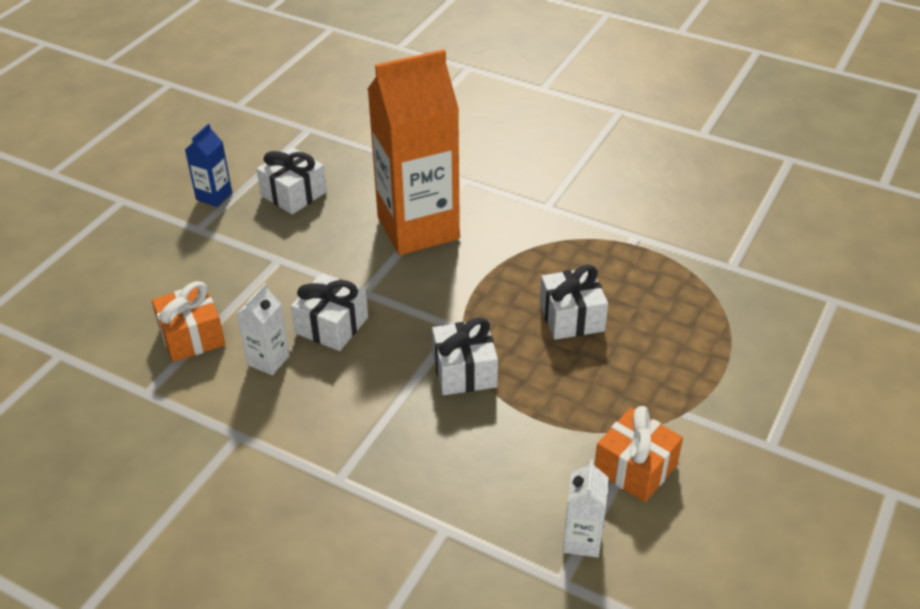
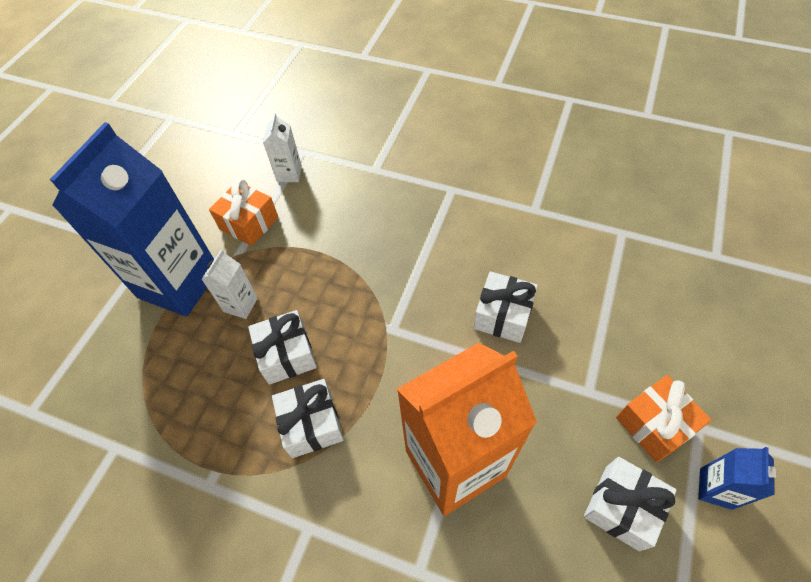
camera: 175 degrees right, 15 degrees up
(192, 336) = (619, 287): orange gift -> orange gift (654, 424)
(268, 360) = (542, 273): white carton -> white carton (240, 304)
(464, 371) = (378, 284): white gift -> white gift (311, 424)
(714, 401) = (179, 283): none -> blue carton

